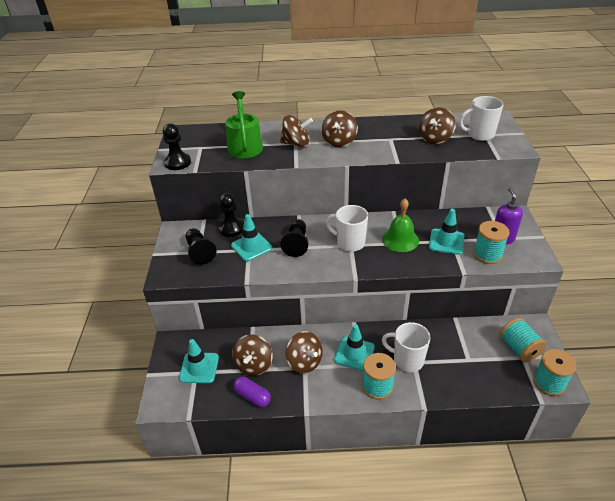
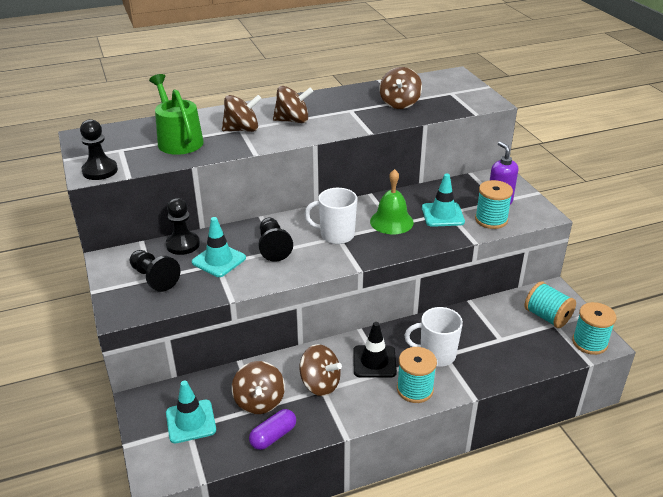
camera: 20 degrees left, 5 degrees down
(252, 396) = (273, 436): purple capsule -> purple capsule turned 60 degrees counterclockwise
(339, 141) = (293, 120): brown spinning top -> brown spinning top turned 90 degrees counterclockwise
(354, 353) = (374, 361): turquoise traffic cone -> black traffic cone
(479, 135) = (445, 94): white mug -> none

